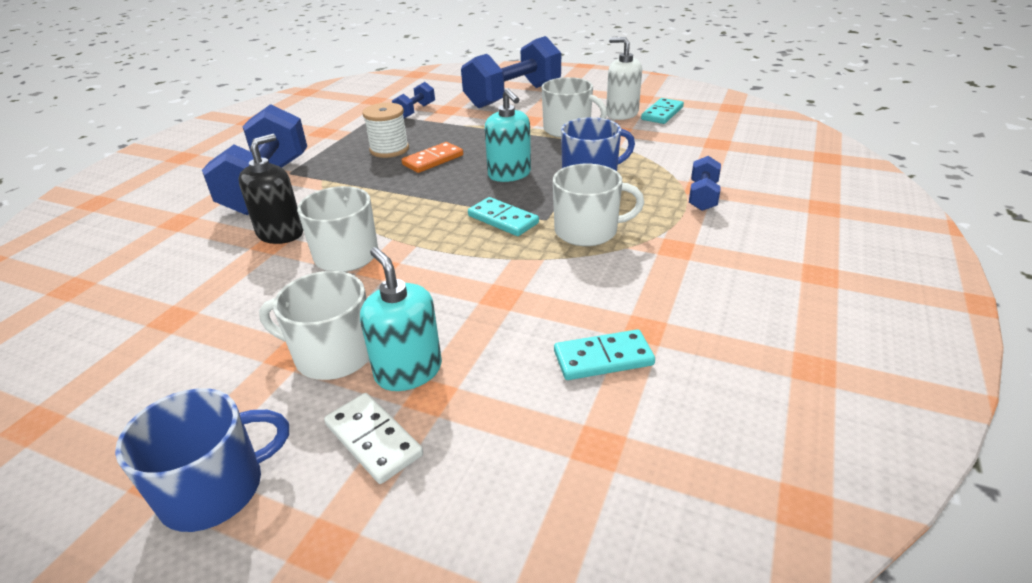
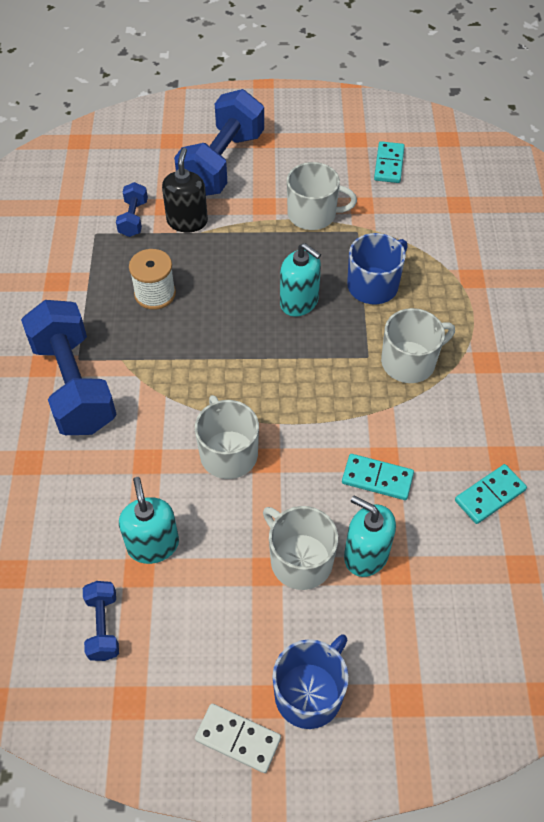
camera: 25 degrees left, 20 degrees up
(208, 301) = (153, 545): none -> turquoise soap dispenser
(280, 233) = (146, 446): black soap dispenser -> black soap dispenser (187, 221)
(333, 354) = (300, 560): white mug -> white mug turned 60 degrees clockwise
(373, 440) = (383, 618): white domino -> white domino (238, 738)
(433, 160) = (212, 299): orange domino -> none
(503, 219) = (332, 368): turquoise domino -> turquoise domino (377, 478)
(622, 114) = (351, 174): white soap dispenser -> none
(702, 196) = (479, 289): blue dumbbell -> blue dumbbell (103, 626)

